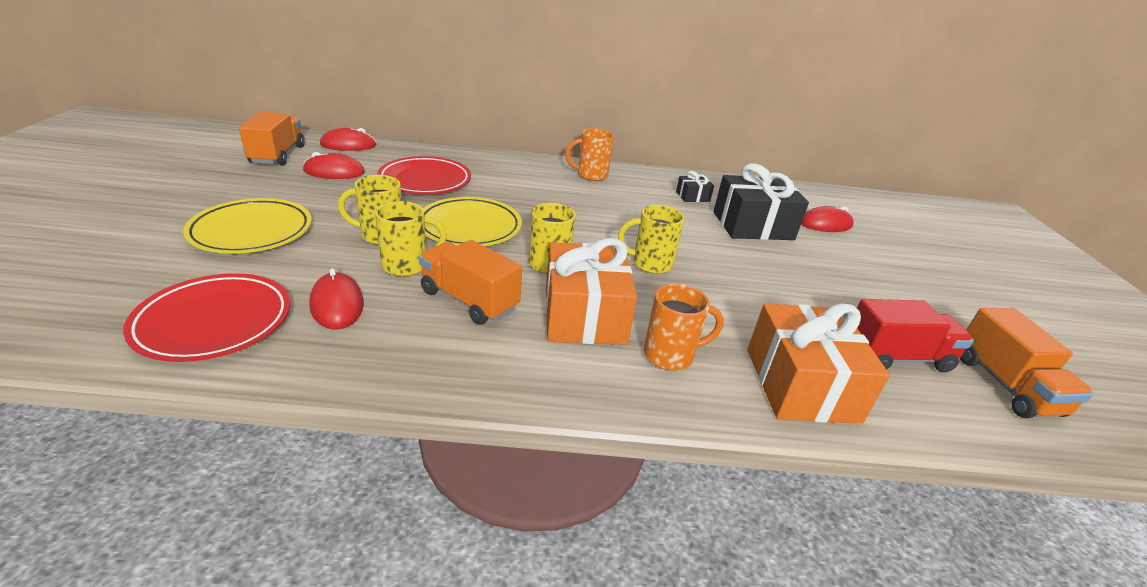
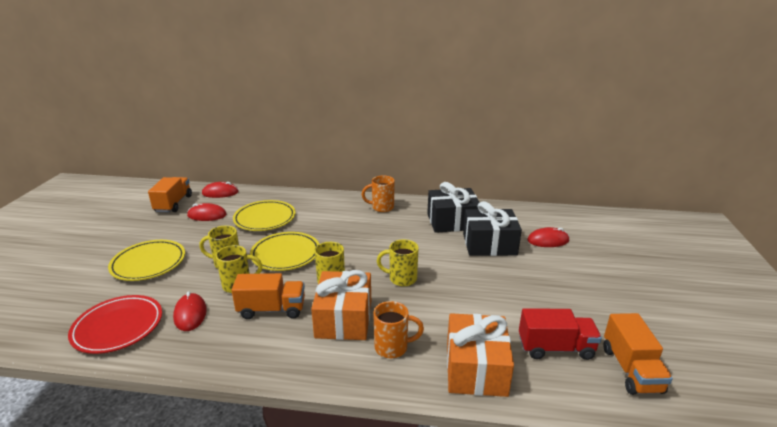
camera: 10 degrees right, 5 degrees down
(425, 180) = (265, 219): red plate -> yellow plate
(469, 300) = (272, 309): orange truck -> orange truck turned 135 degrees clockwise
(692, 196) = (452, 221): black gift -> black gift, size x2.20

